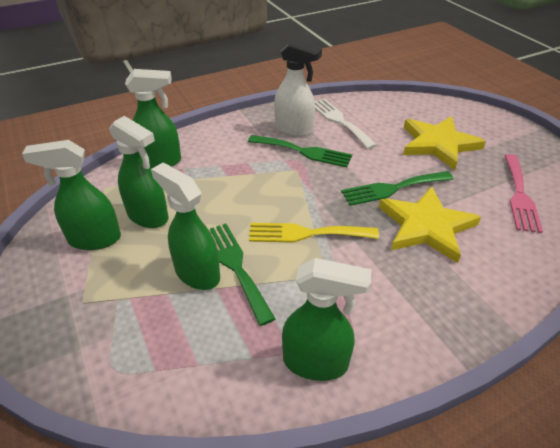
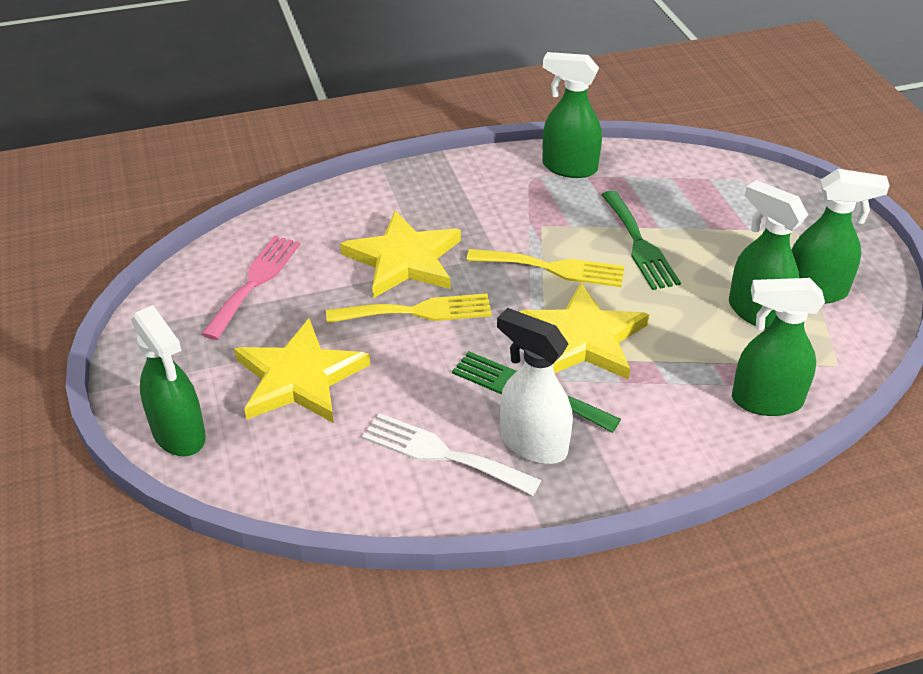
camera: 170 degrees left, 0 degrees up
(197, 273) = (682, 243): green spray bottle -> green spray bottle (179, 435)
(274, 184) = (583, 338): none -> yellow star
(339, 121) = (442, 454): white fork -> white fork turned 135 degrees clockwise
(392, 188) = (417, 311): green fork -> yellow fork

